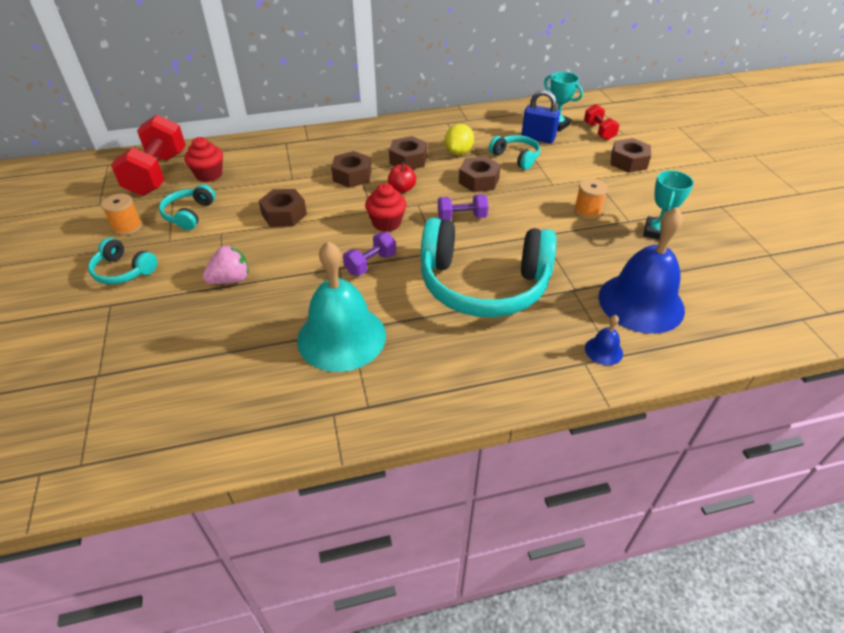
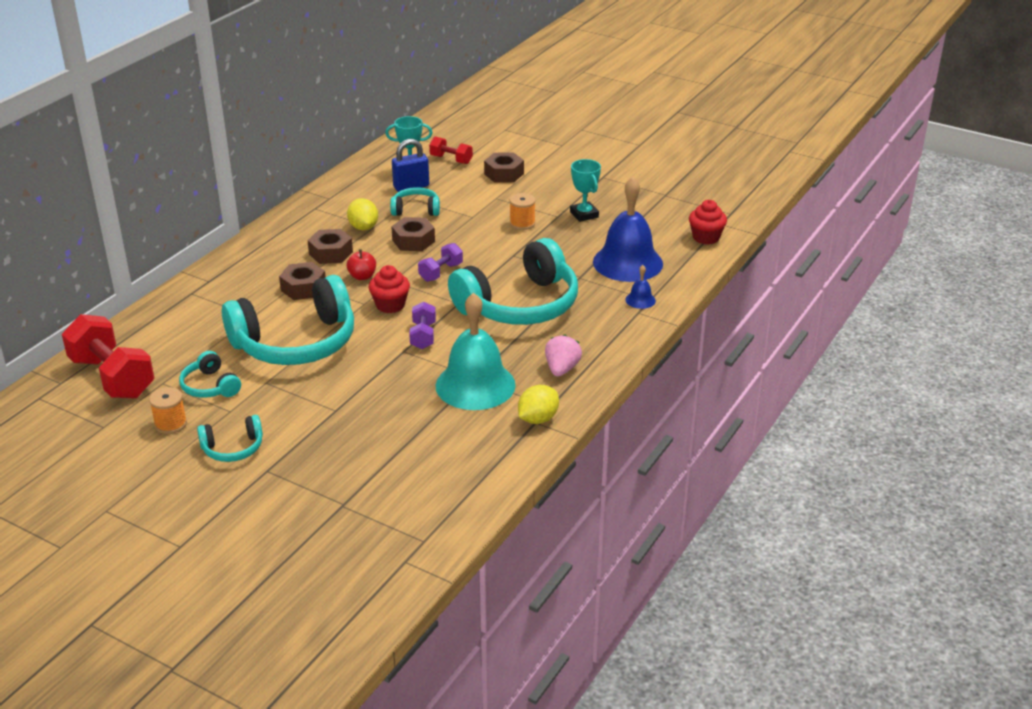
camera: 45 degrees left, 10 degrees down
(209, 175) = (167, 352): red cupcake -> red cupcake (706, 237)
(231, 280) = (334, 403): pink strawberry -> pink strawberry (561, 369)
(284, 214) = (296, 343): brown nut -> turquoise headphones
(339, 412) = (538, 419): none -> yellow lemon

